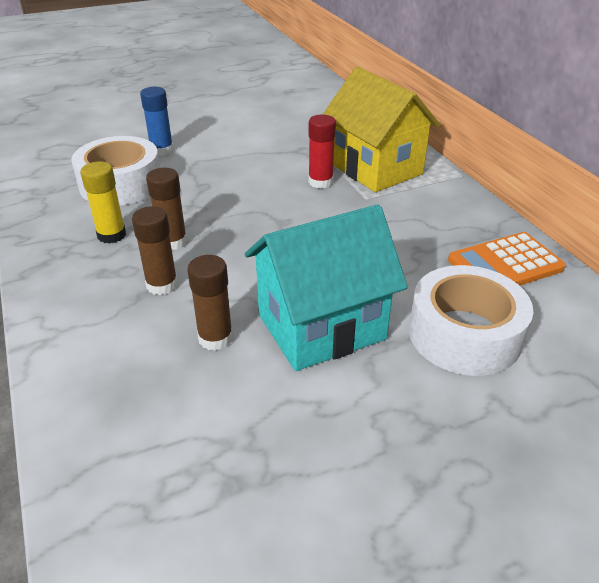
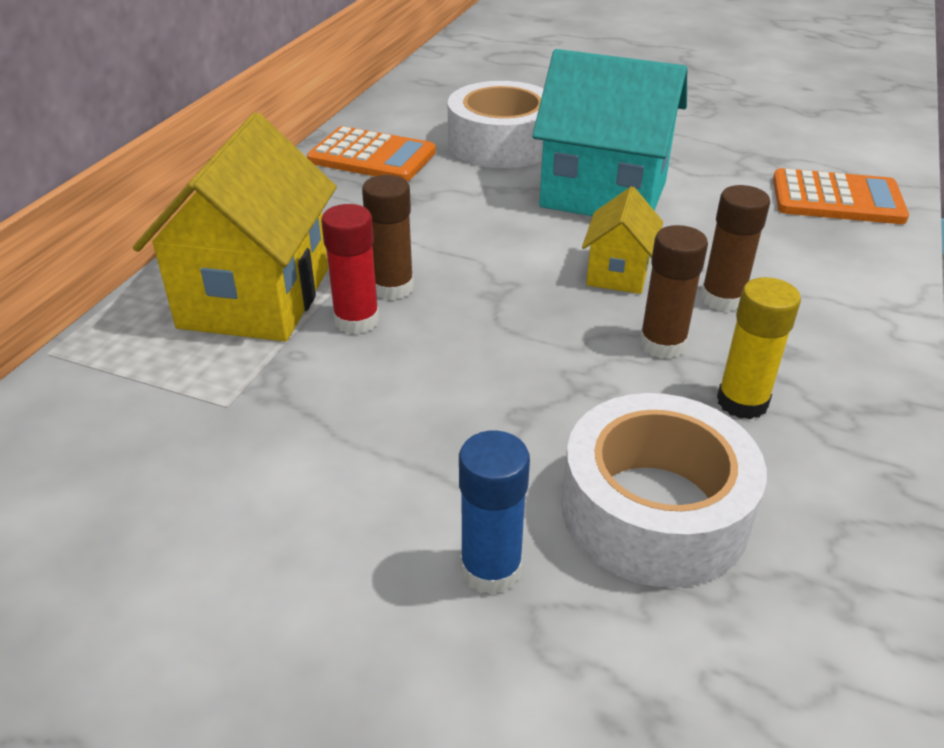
camera: 135 degrees left, 0 degrees up
(135, 450) = (837, 199): none -> orange calculator
(215, 338) = (709, 229): brown glue stick -> brown glue stick (392, 287)
(237, 268) = (618, 273): none -> yellow house

